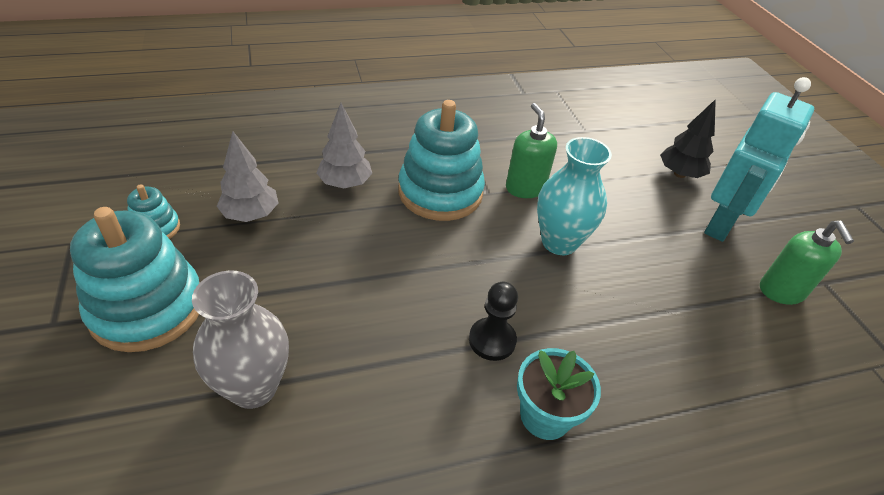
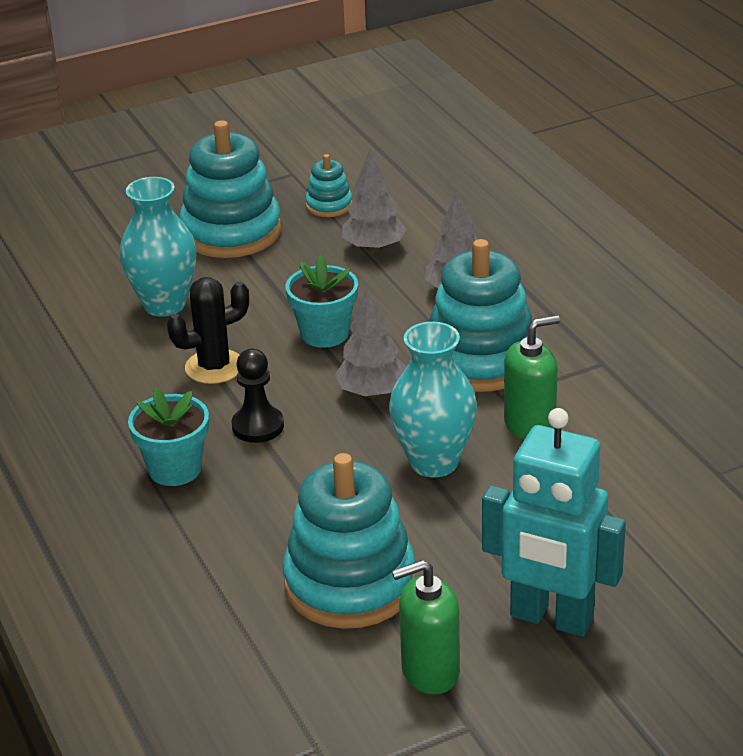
camera: 85 degrees right, 10 degrees down
(253, 387) = (164, 304): grey vase -> turquoise vase
(368, 270) = (324, 334): none -> turquoise flower pot
(388, 359) = (214, 367): none -> black cactus
(464, 258) = (372, 393): none -> grey tree
(679, 174) = (661, 578): black tree -> none
(697, 316) = (350, 583): none -> turquoise stacking toy

